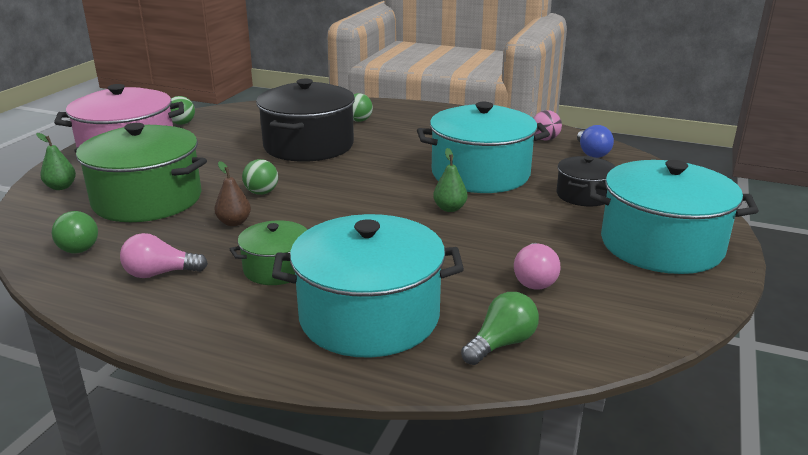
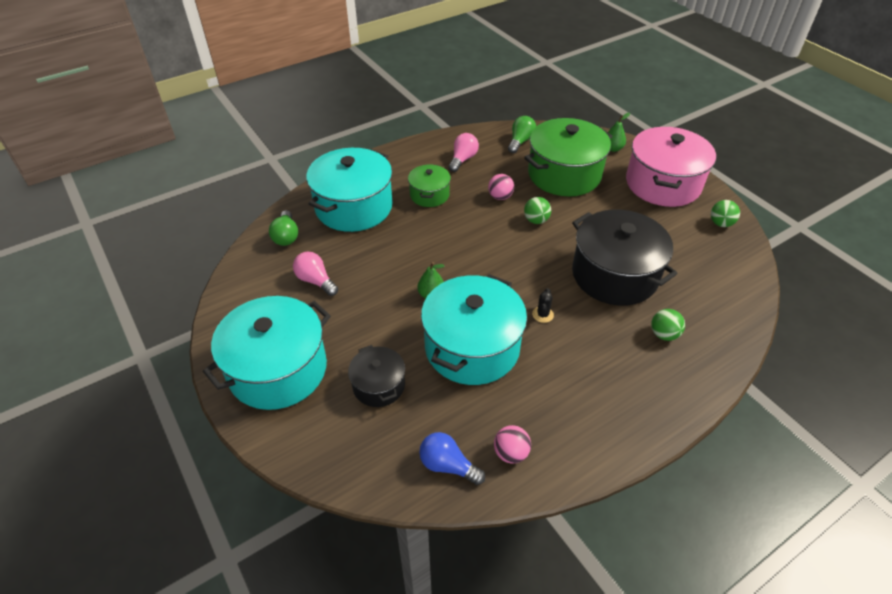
camera: 125 degrees right, 20 degrees up
(76, 246) = (520, 141): green light bulb -> green light bulb turned 120 degrees clockwise
(234, 222) = (500, 197): brown pear -> pink ball
(399, 159) = (542, 314): none -> black cactus

